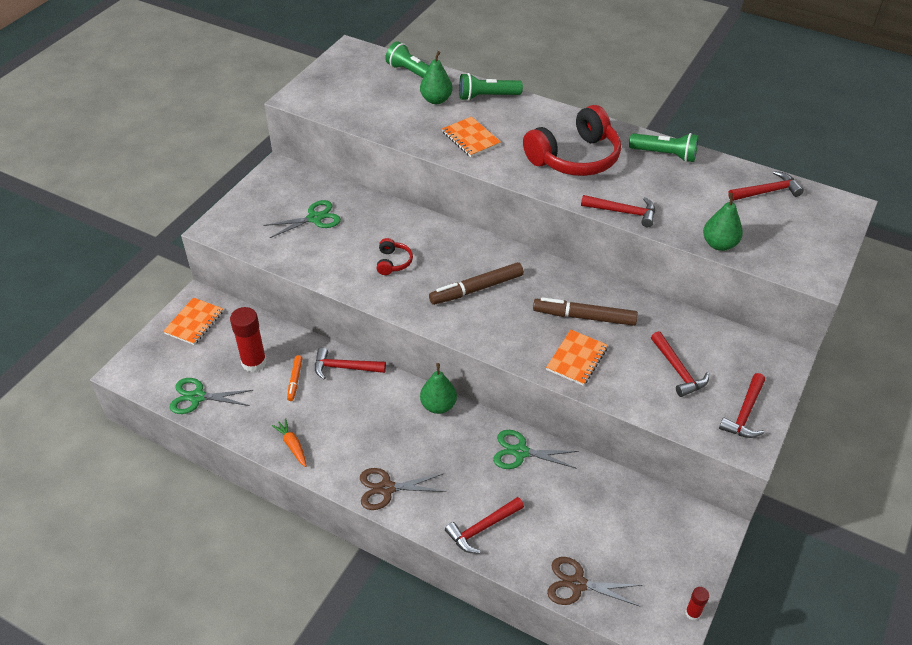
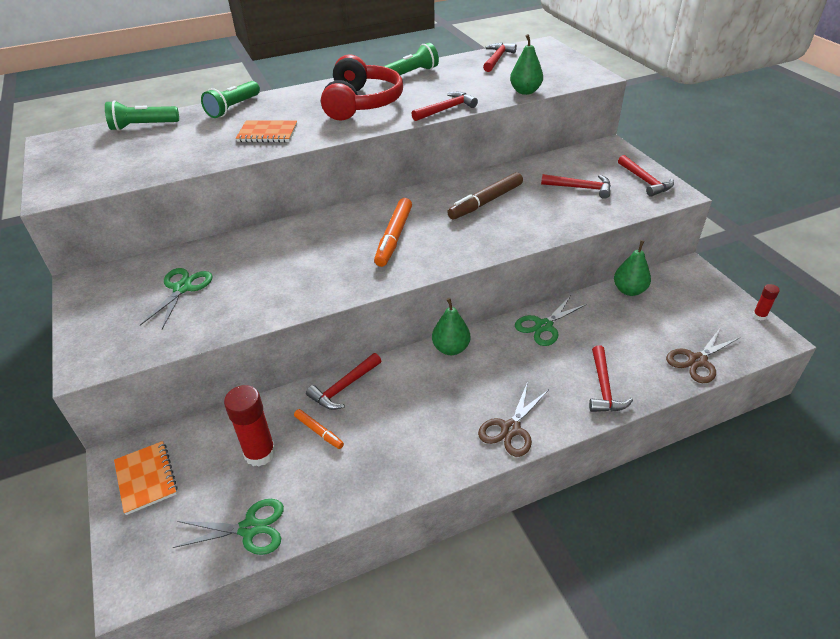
camera: 50 degrees left, 5 degrees down
(197, 397) = (249, 528): green scissors -> green scissors turned 135 degrees counterclockwise
(292, 446) = (397, 475): orange carrot -> none
(393, 262) = (304, 267): red headphones -> none
(436, 100) = (194, 129): green pear -> green pear (629, 290)
(476, 289) = (394, 237): brown marker -> orange marker
(576, 359) = (524, 224): orange notebook -> none

